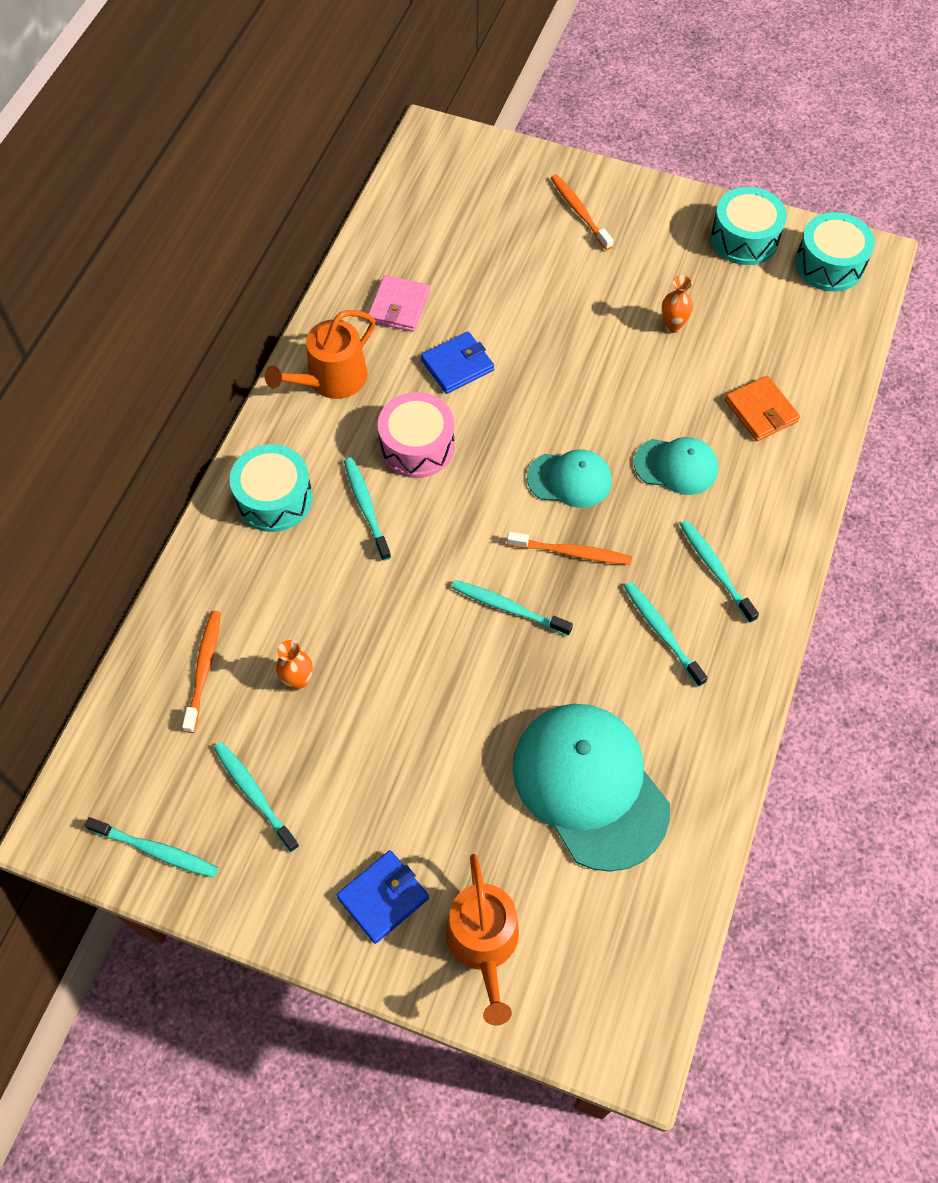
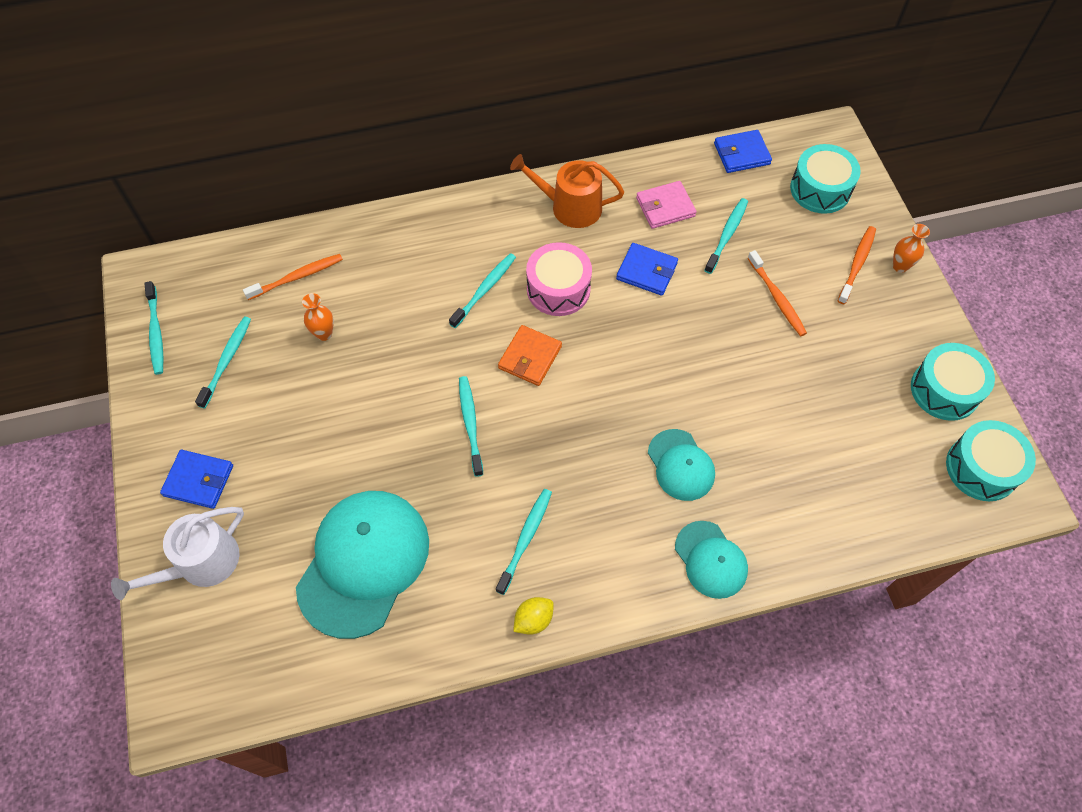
camera: 55 degrees right, 0 degrees up
(274, 498) = (450, 235): turquoise drum -> turquoise drum (820, 189)
(392, 213) = (741, 154): none -> blue wallet
(484, 943) = (201, 563): orange watering can -> white watering can
(569, 479) = (609, 400): turquoise cap -> turquoise cap (710, 559)
(572, 553) = (547, 438): orange toothbrush -> orange toothbrush (777, 298)
(672, 326) = (809, 388): orange vase -> orange vase (900, 266)
(715, 569) = (609, 546): turquoise toothbrush -> turquoise toothbrush (727, 235)
(745, 672) = (533, 620): none -> yellow lemon
(761, 411) = (785, 497): orange wallet -> orange wallet (530, 357)

